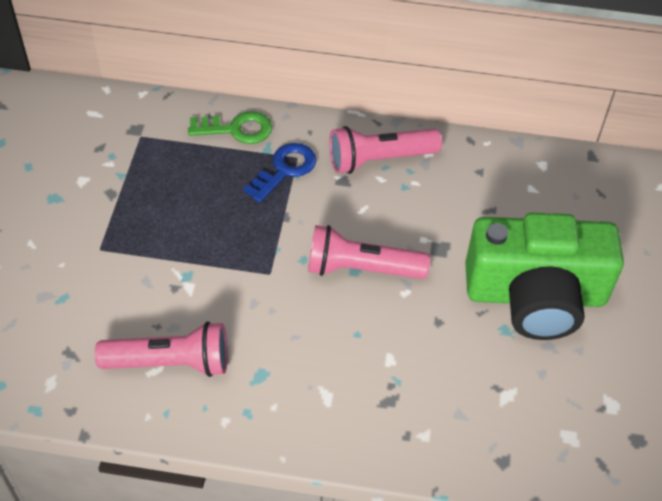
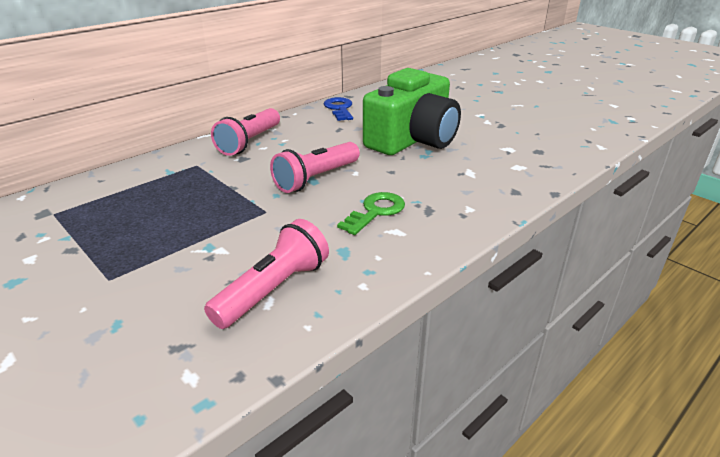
camera: 50 degrees left, 20 degrees down
(236, 129) = (132, 175): green key -> green key (375, 212)
(285, 170) = (197, 172): blue key -> blue key (339, 109)

